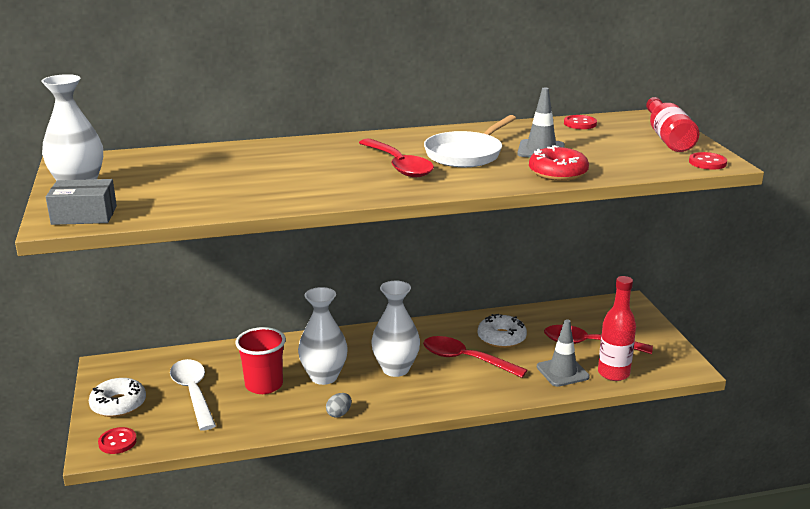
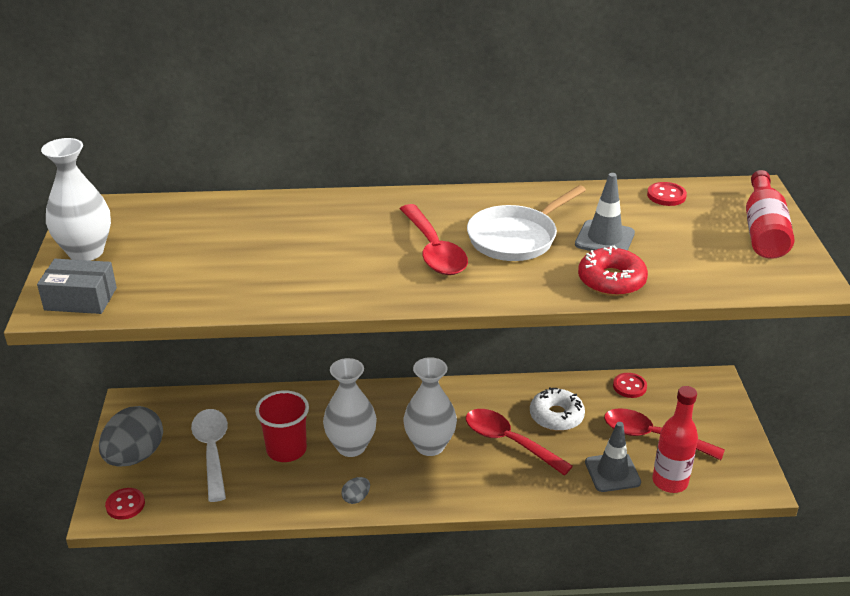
camera: 10 degrees right, 10 degrees up
(118, 404) = (135, 456): white donut -> grey egg
(707, 162) = (796, 280): red button -> red button (629, 386)

